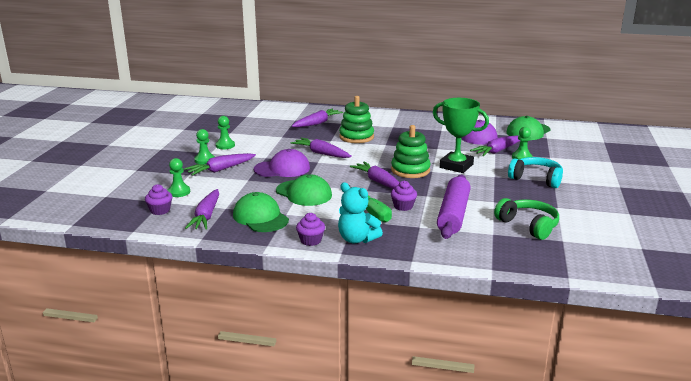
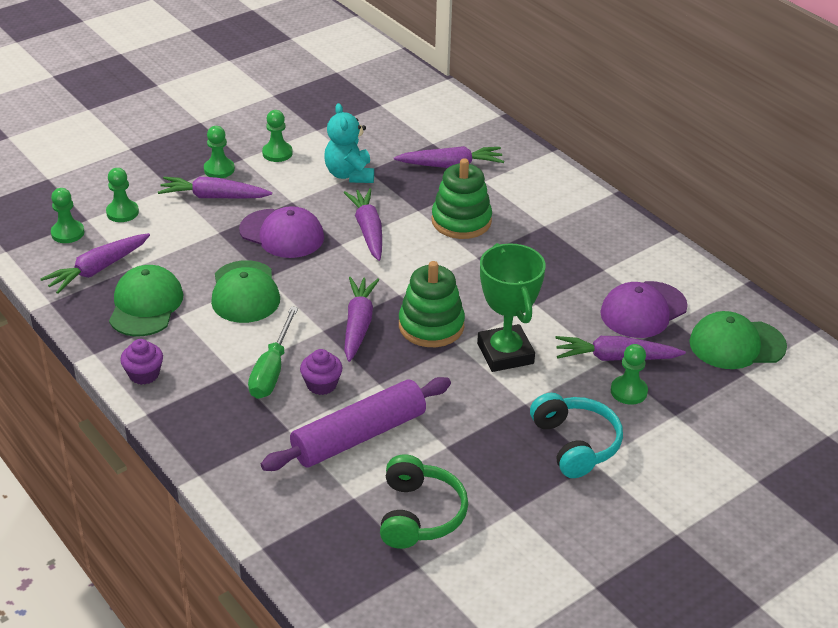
camera: 40 degrees right, 15 degrees up
(160, 210) = (67, 233): purple cupcake -> green pawn
(357, 239) = (192, 404): turquoise teddy bear -> turquoise teddy bear (349, 175)

